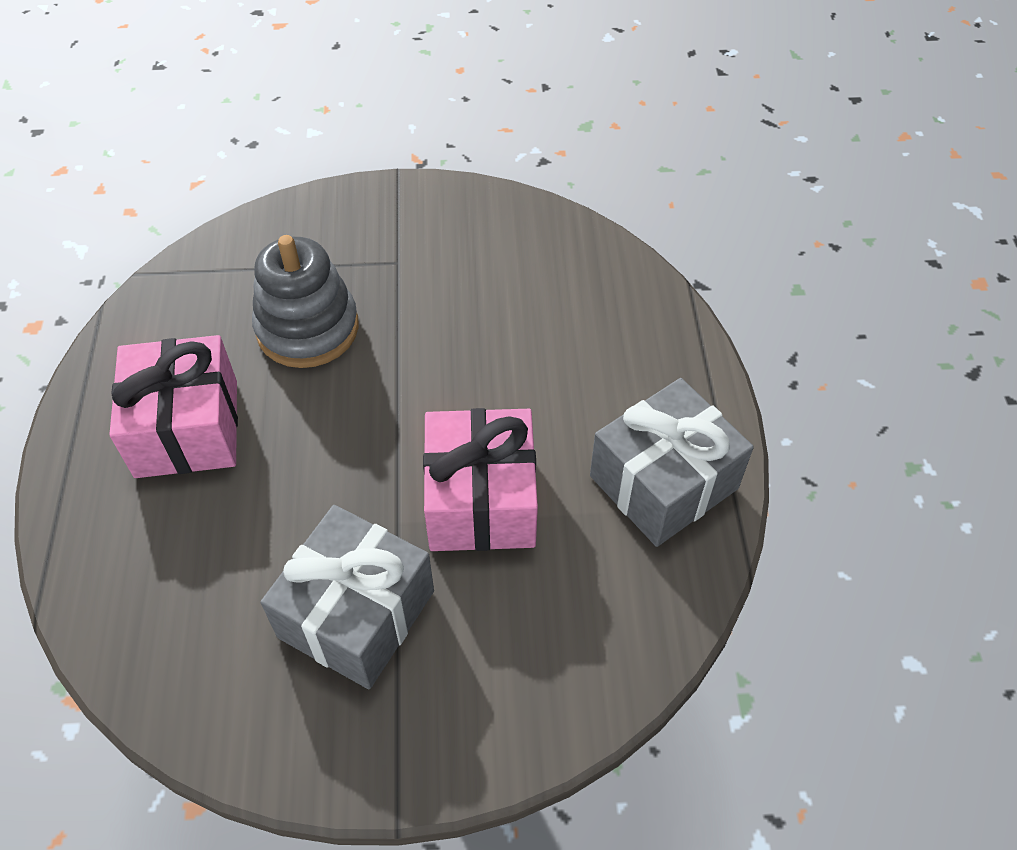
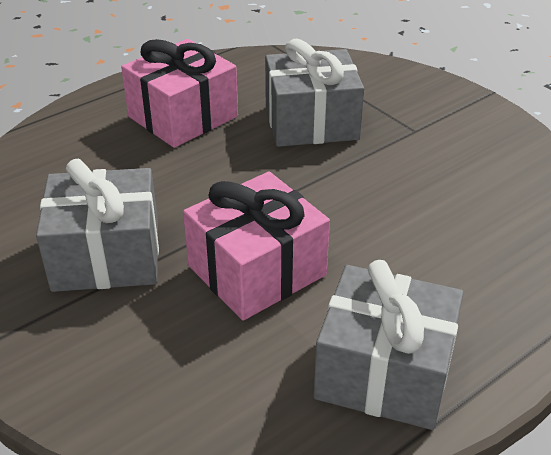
camera: 55 degrees right, 15 degrees down
(307, 328) = (311, 122): grey stacking toy -> grey gift

